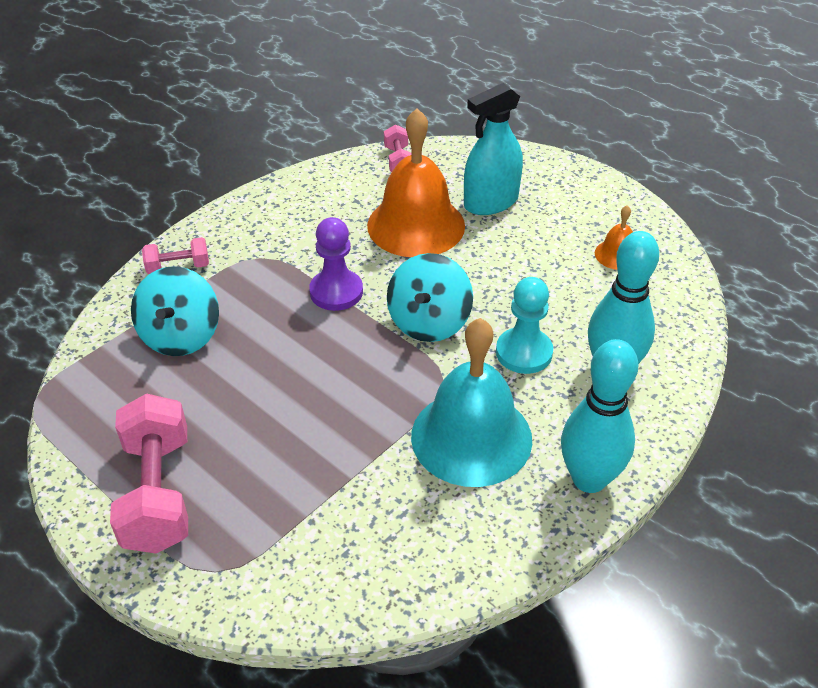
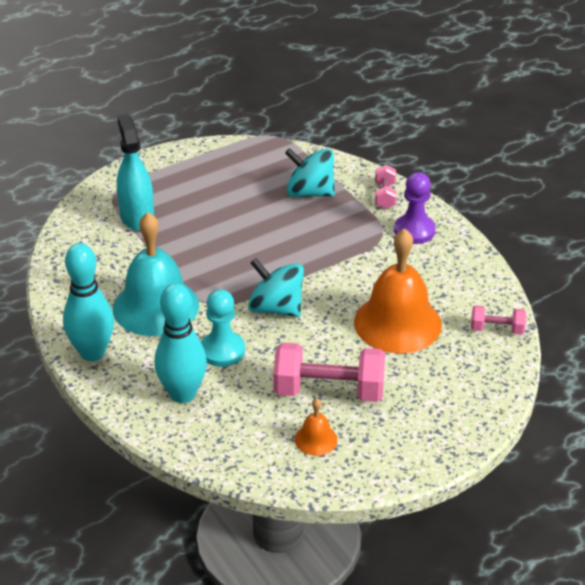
camera: 105 degrees right, 5 degrees down
(158, 493) = (178, 176): pink dumbbell -> pink dumbbell (329, 391)
(336, 292) = (328, 267): purple pawn -> purple pawn (414, 231)
(491, 202) = (417, 376): turquoise spray bottle -> turquoise spray bottle (137, 217)

